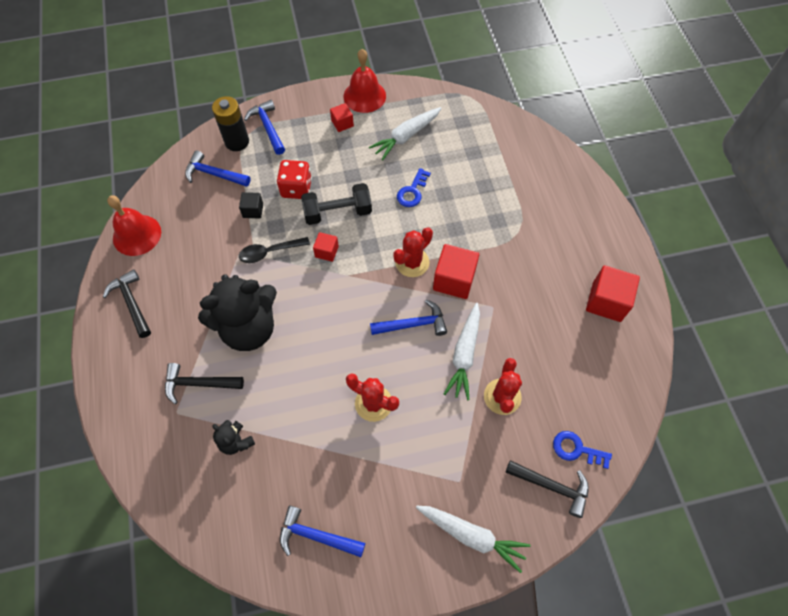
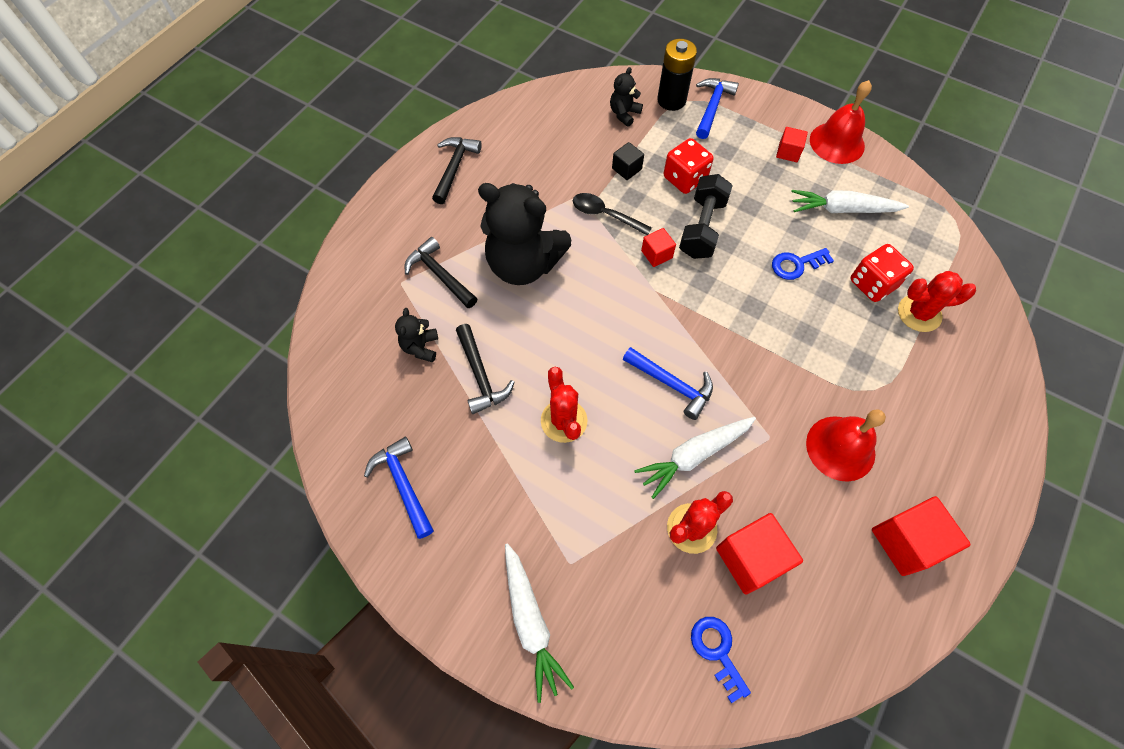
camera: 45 degrees right, 0 degrees up
(137, 235) = (512, 117): red bell -> red bell (840, 448)
(214, 174) = (624, 114): blue hammer -> black teddy bear
(337, 212) = (702, 228): black dumbbell -> black dumbbell turned 75 degrees clockwise
(412, 262) = (729, 328): red cactus -> red cactus (919, 313)
(454, 280) = (755, 379): red cube -> red cube (750, 558)
(462, 170) = (872, 284): none -> red dice
(551, 486) = (654, 659): black hammer -> black hammer (480, 375)

